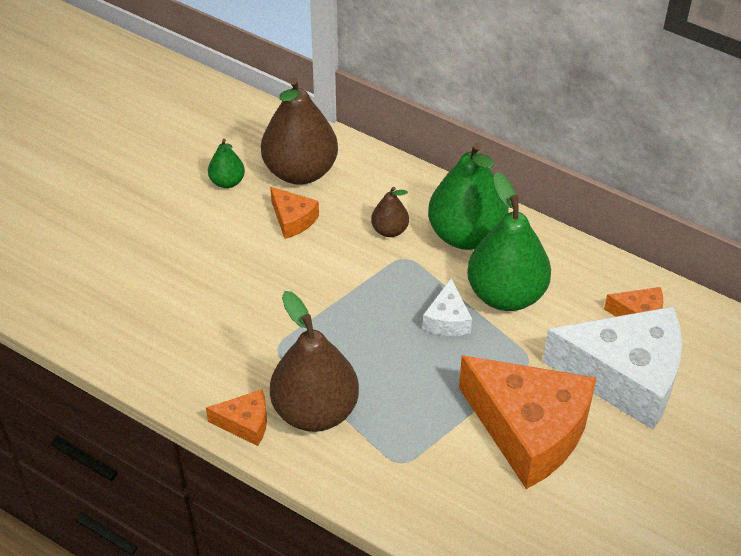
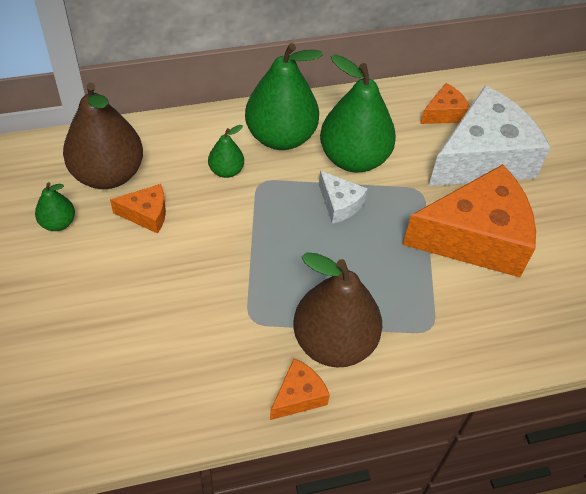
camera: 50 degrees left, 5 degrees up
(389, 230) = (226, 170): brown pear -> green pear

